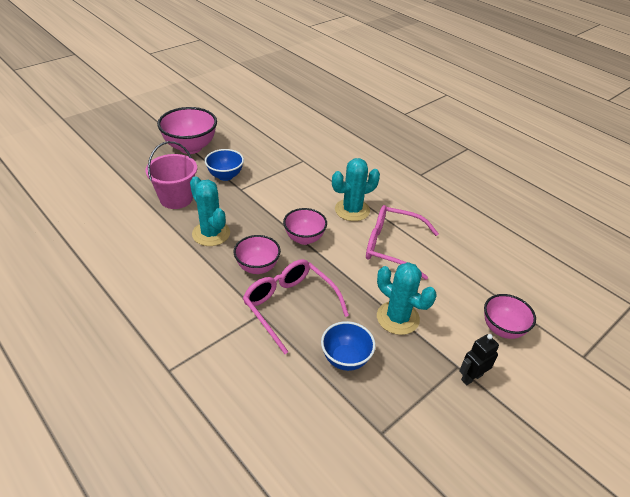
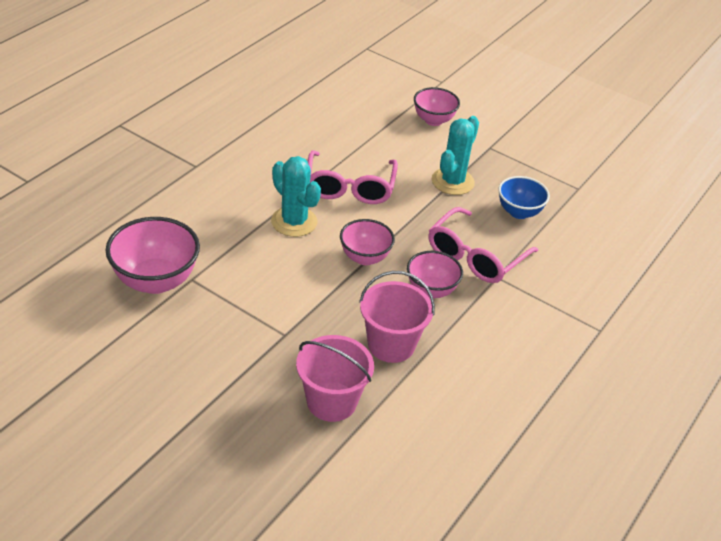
camera: 105 degrees left, 0 degrees up
(190, 147) = (187, 422): pink bowl -> pink bowl (155, 281)
(211, 234) = (391, 344): turquoise cactus -> pink bucket
(225, 176) = (257, 358): blue bowl -> none
(471, 377) = (496, 140): black robot -> none

